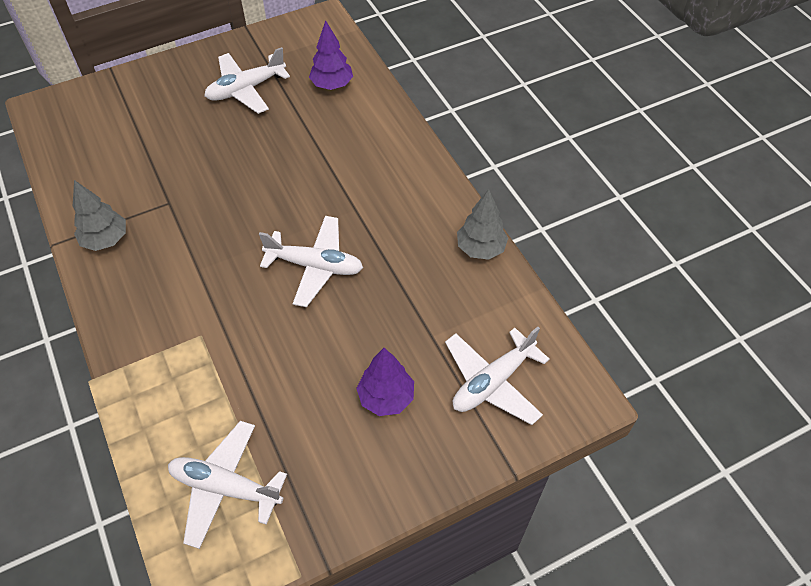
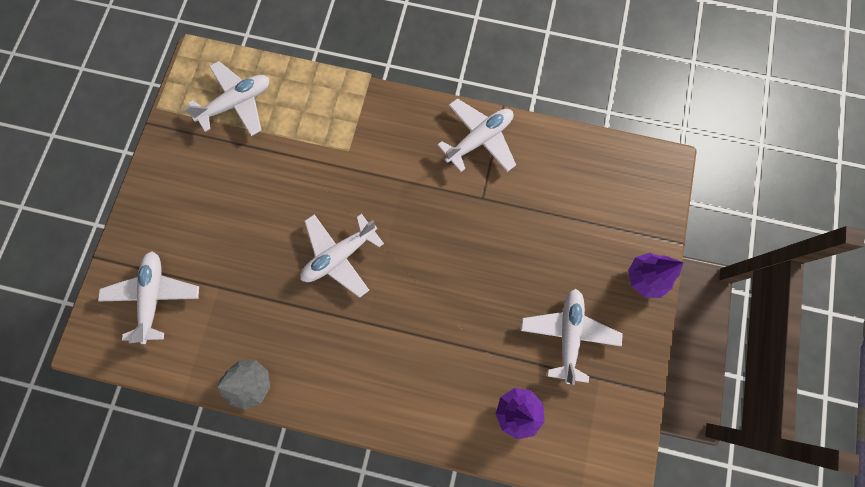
camera: 130 degrees right, 20 degrees up
(106, 240) = (479, 139): grey tree -> white plane
(386, 397) = (206, 225): purple tree -> purple tree (645, 278)

